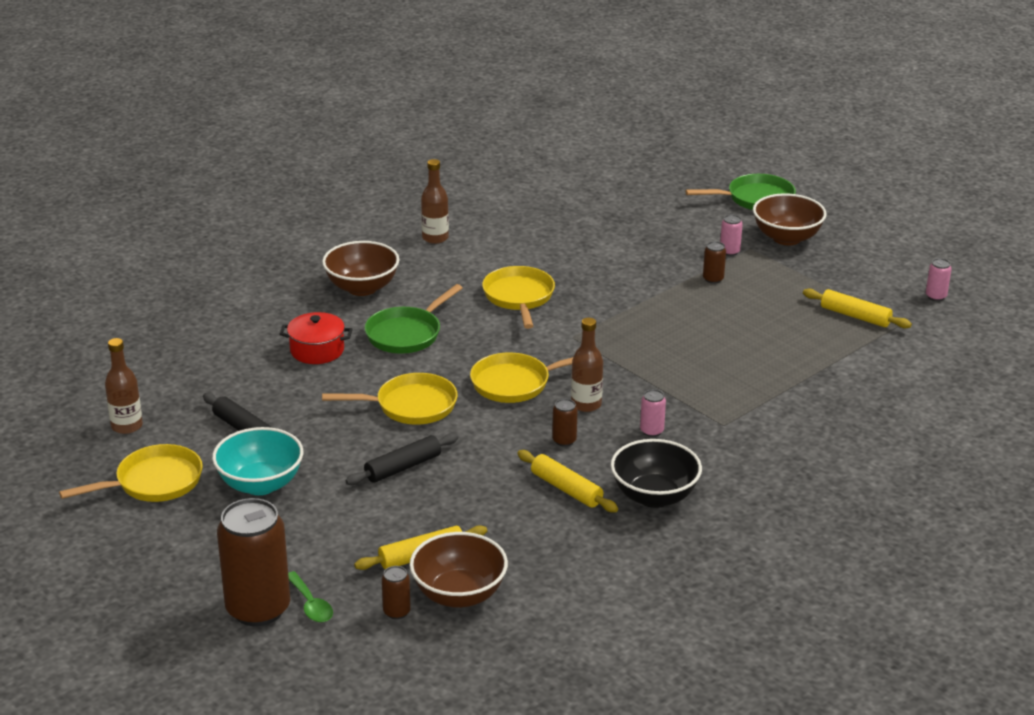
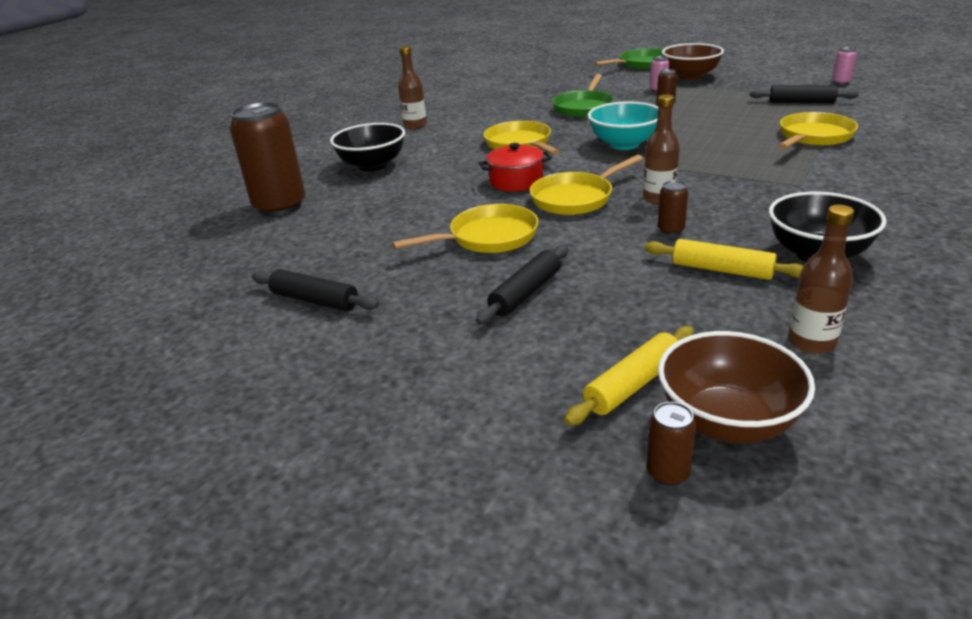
camera: 15 degrees left, 0 degrees up
(127, 426) = (165, 331): brown bottle -> brown bottle (811, 342)
(154, 482) = (220, 386): yellow pan -> yellow pan (813, 137)
(258, 609) = (459, 533): brown can -> brown can (280, 206)
(260, 484) = (365, 353): turquoise bowl -> turquoise bowl (624, 144)
(310, 604) = (535, 500): green spoon -> none
(317, 350) = (358, 216): red pot -> red pot (516, 181)
(362, 288) = (372, 165): brown bowl -> black bowl
(406, 334) = (439, 186): green pan -> green pan (584, 108)
(651, 431) = (744, 204): pink can -> none
(855, 316) = (801, 102): yellow rolling pin -> black rolling pin

